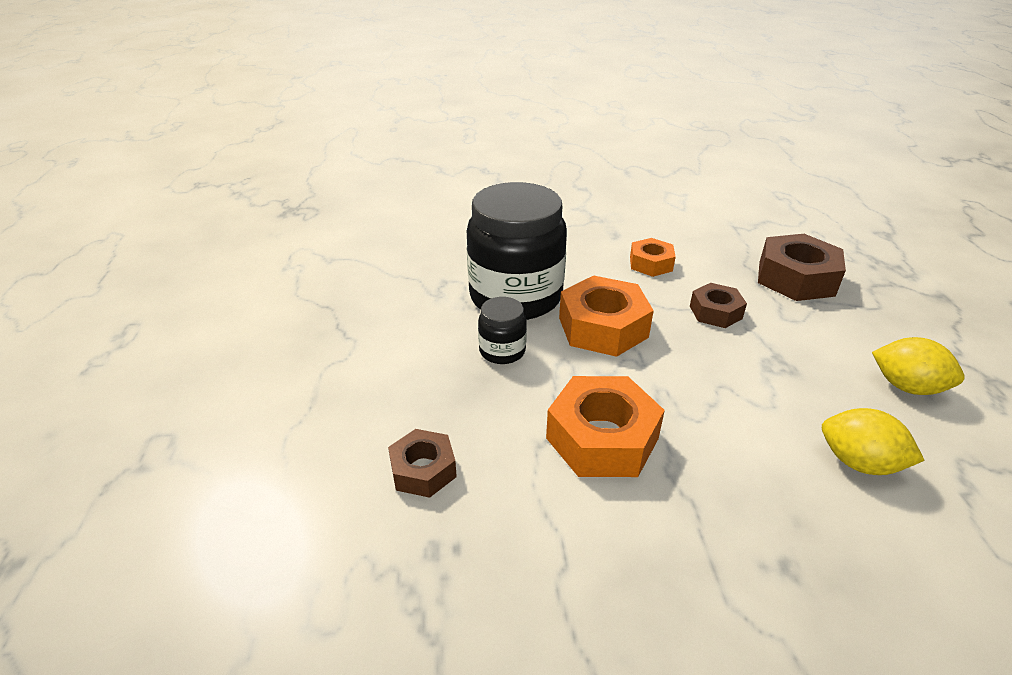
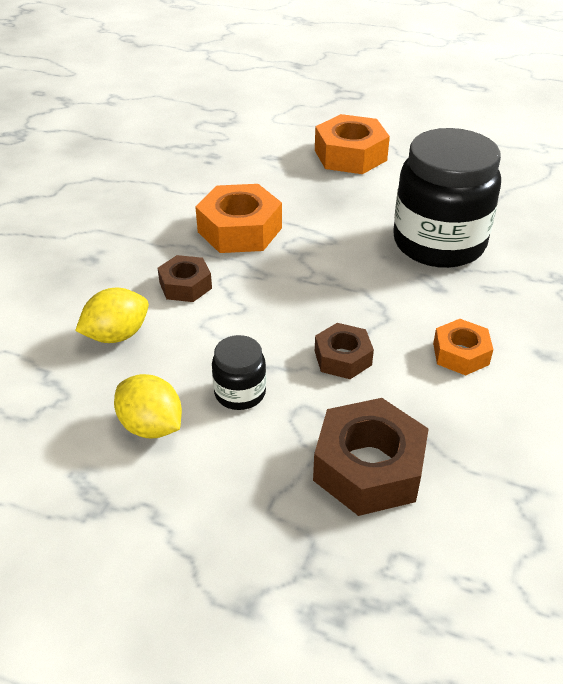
camera: 115 degrees right, 5 degrees up
(423, 470) = (269, 162): brown nut -> brown nut (185, 285)
(502, 351) = (363, 216): black jar -> black jar (240, 393)
(603, 327) = (363, 275): orange nut -> orange nut (350, 155)
(907, 387) = (151, 426): yellow lemon -> yellow lemon turned 75 degrees clockwise

